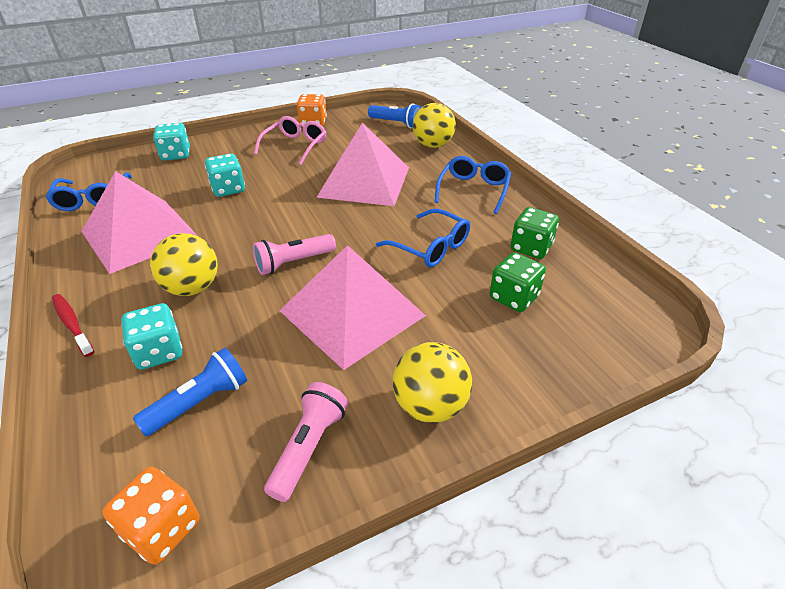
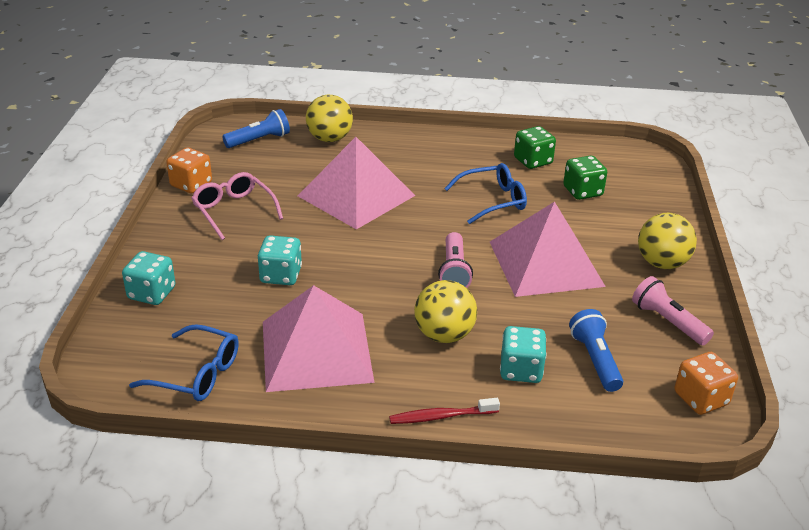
camera: 60 degrees left, 5 degrees down
(473, 190) = (430, 151): blue glasses -> none

